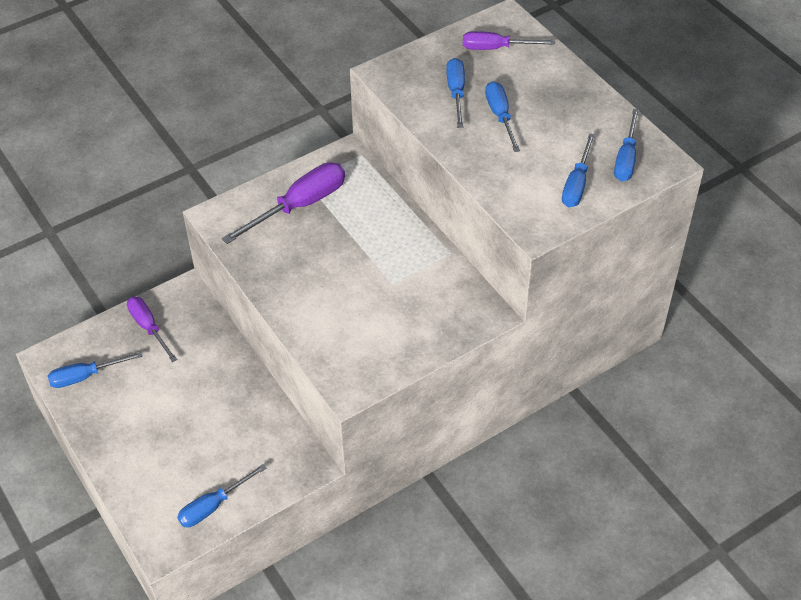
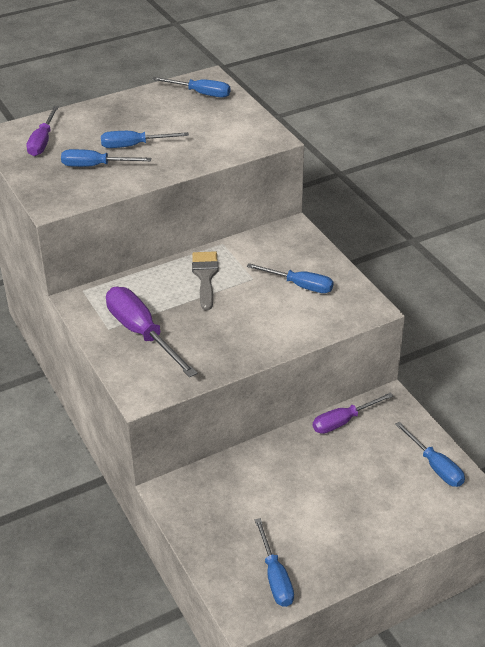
camera: 85 degrees left, 10 degrees down
(149, 327) = (214, 522): purple screwdriver -> purple screwdriver (343, 421)
(391, 244) = (205, 276): none -> grey brush
(576, 184) = (225, 117): blue screwdriver -> blue screwdriver (300, 285)

